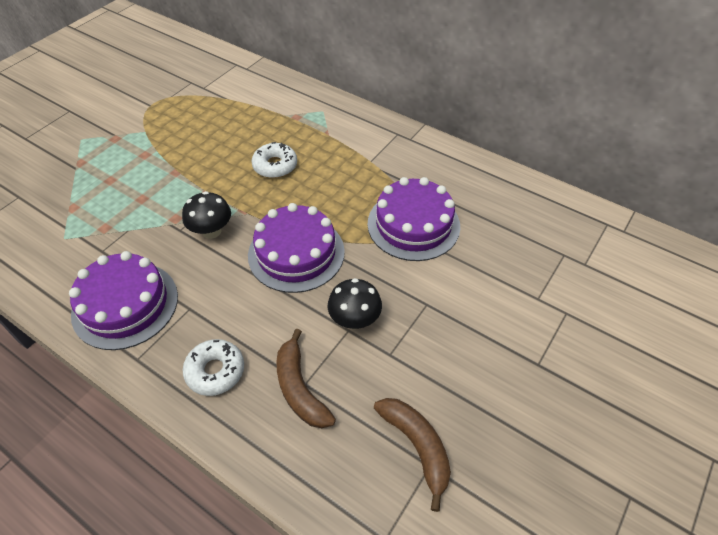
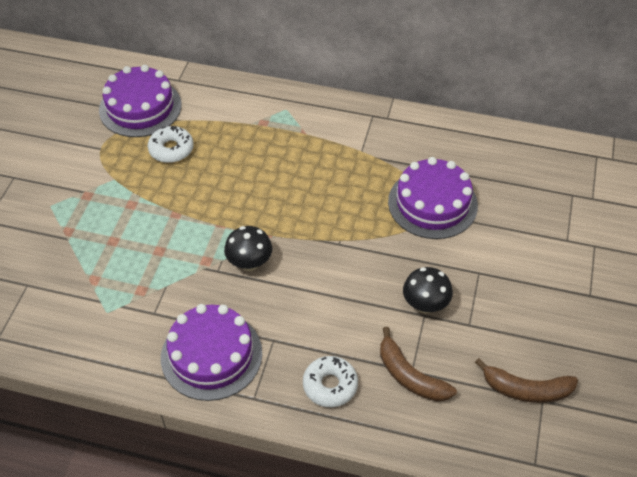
camera: 20 degrees left, 0 degrees up
(275, 166) = (272, 180): white donut -> white donut (171, 149)
(296, 253) = (341, 261): purple cake -> purple cake (140, 107)
(417, 446) = (526, 389): brown banana -> brown banana turned 150 degrees clockwise

